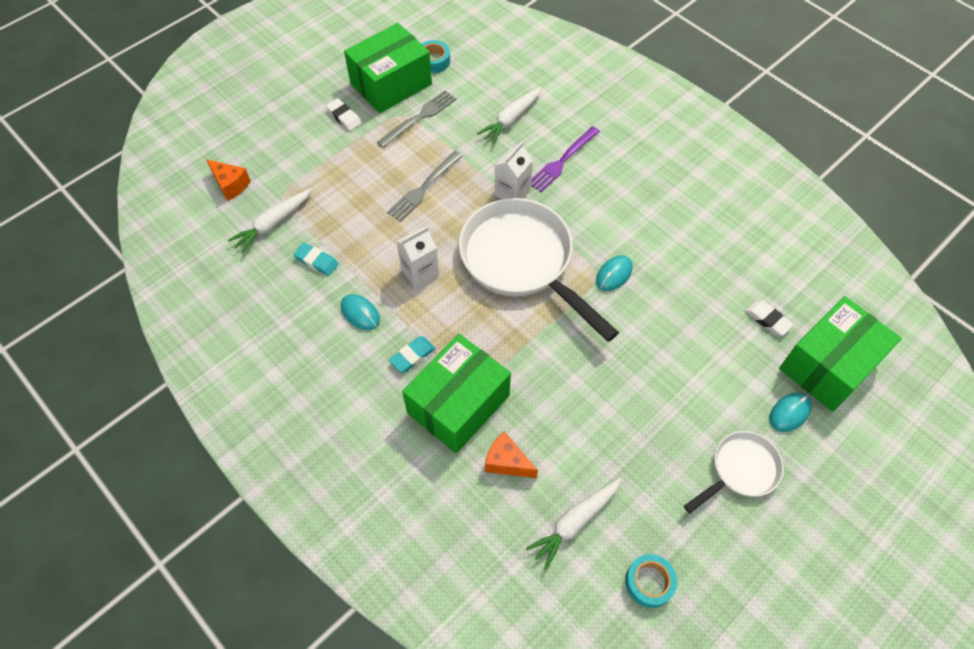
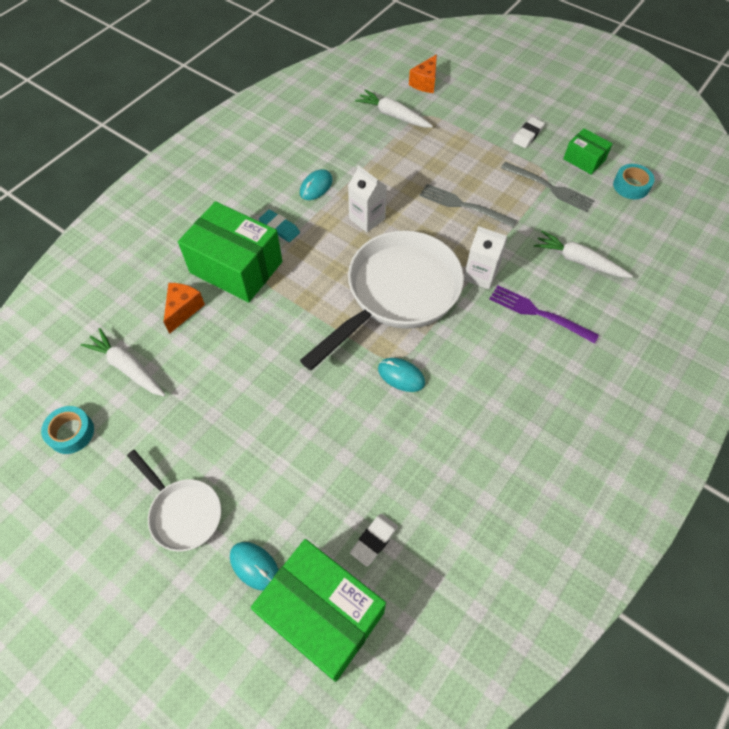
camera: 80 degrees right, 0 degrees up
(316, 261) = (362, 149): turquoise eraser -> none
(391, 84) = (584, 159): green box -> green box, size x0.51

